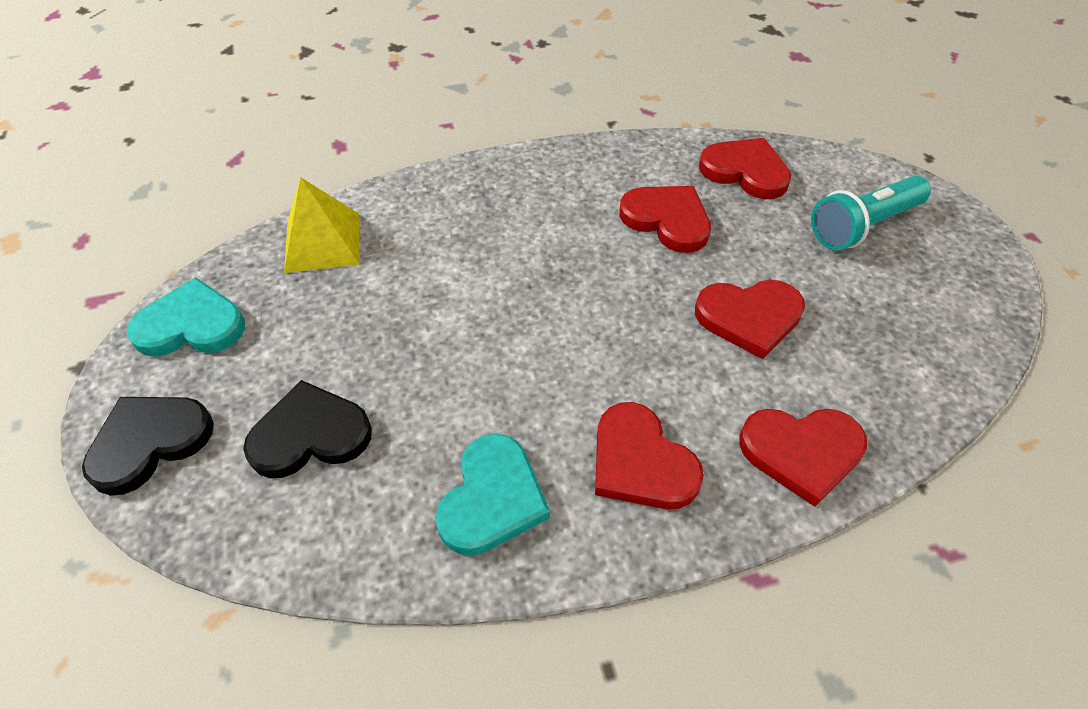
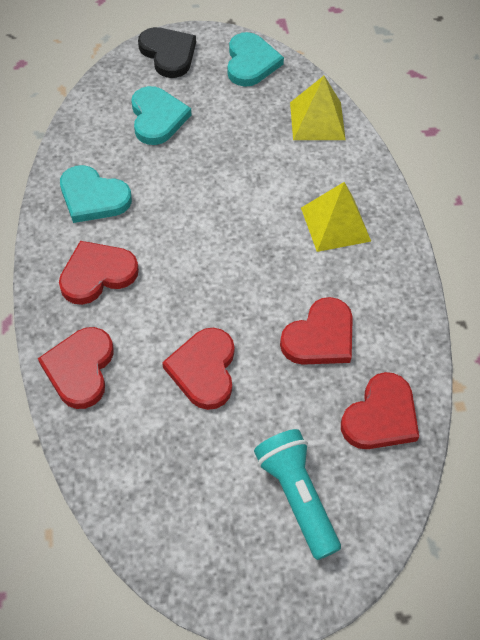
camera: 95 degrees right, 5 degrees up
(310, 435) = (157, 118): black heart -> turquoise heart
(502, 215) = (335, 224): none -> yellow pyramid

